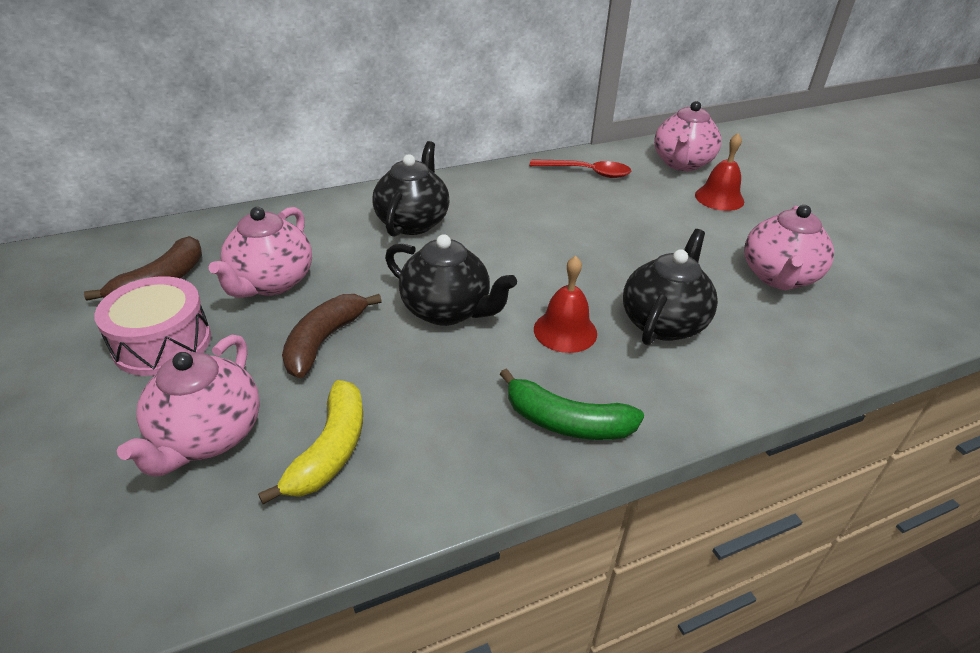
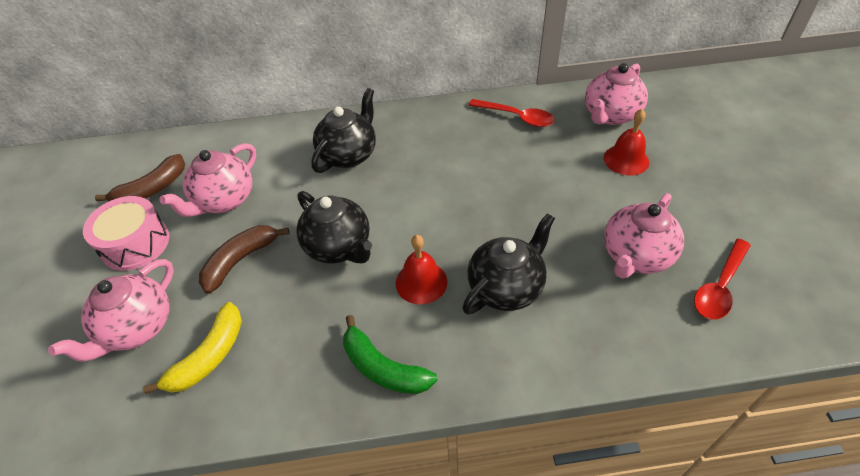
camera: 20 degrees right, 10 degrees up
(873, 291) = (719, 287): none -> red spoon

